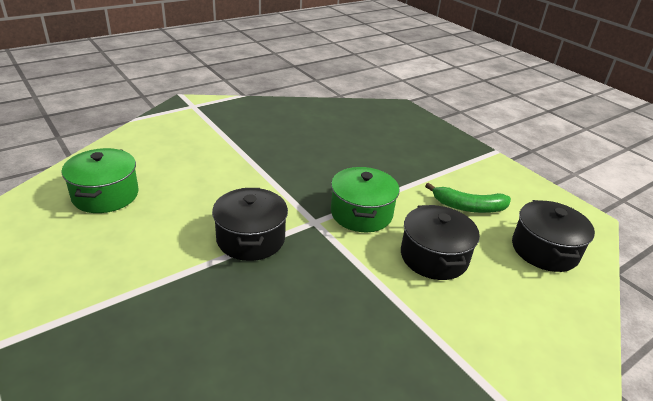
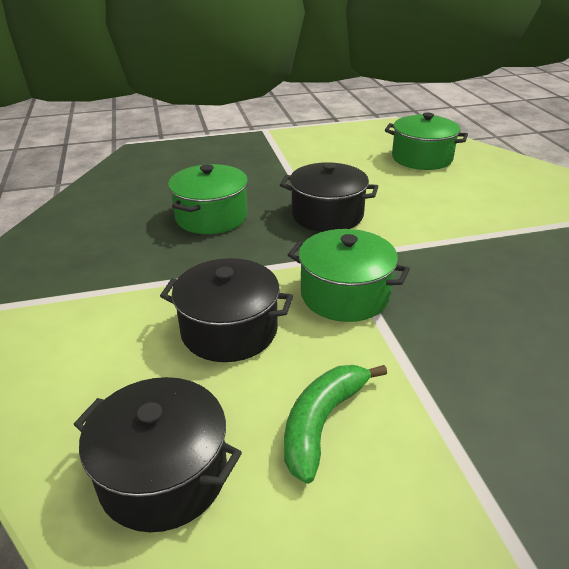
camera: 115 degrees right, 0 degrees up
(287, 319) = (211, 217): none -> green pot

